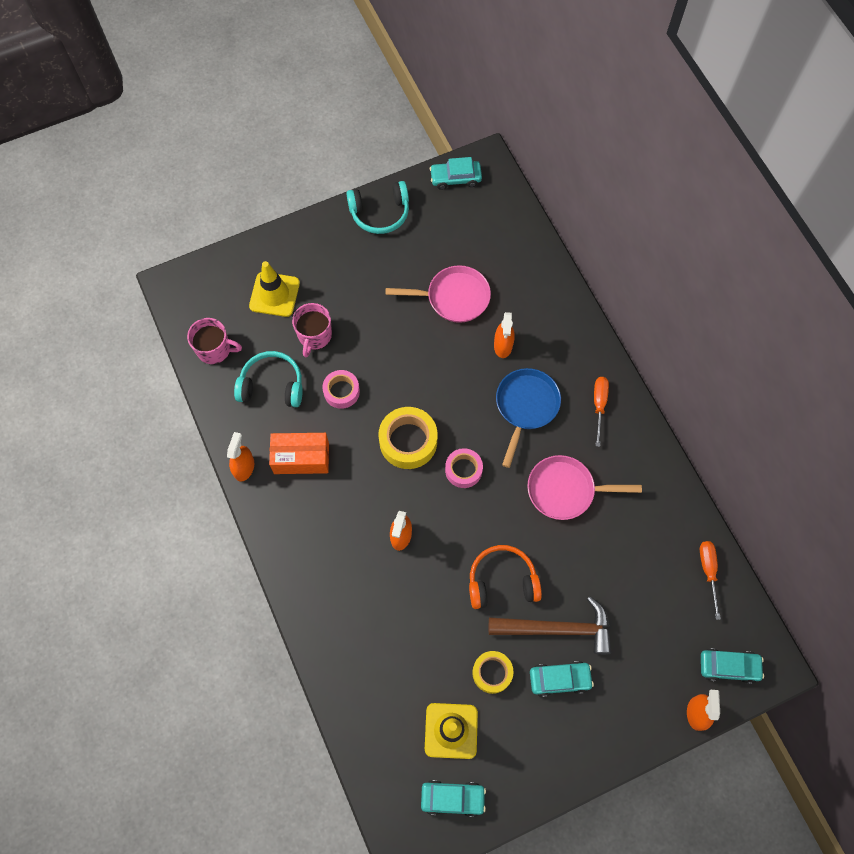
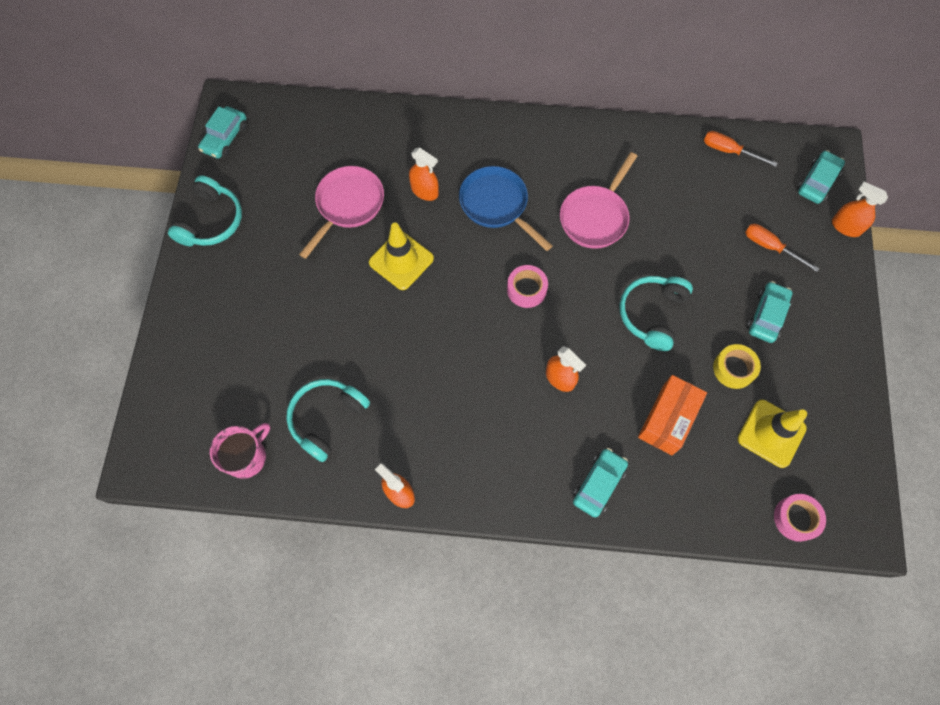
camera: 60 degrees left, 0 degrees up
(274, 294) = (227, 365): yellow traffic cone -> yellow traffic cone (401, 260)
(301, 458) = (424, 430): orange box -> orange box (667, 419)
(314, 336) = (300, 350): pink mug -> none
(341, 391) = (377, 355): pink tape -> pink tape (796, 518)
(408, 441) = (468, 322): yellow tape -> none
(452, 798) = (835, 465): turquoise car -> turquoise car (599, 484)
(502, 581) = (652, 314): orange headphones -> turquoise headphones
(557, 629) = (720, 293): brown hammer -> none
(599, 405) = (532, 148): orange screwdriver -> orange screwdriver (770, 247)

